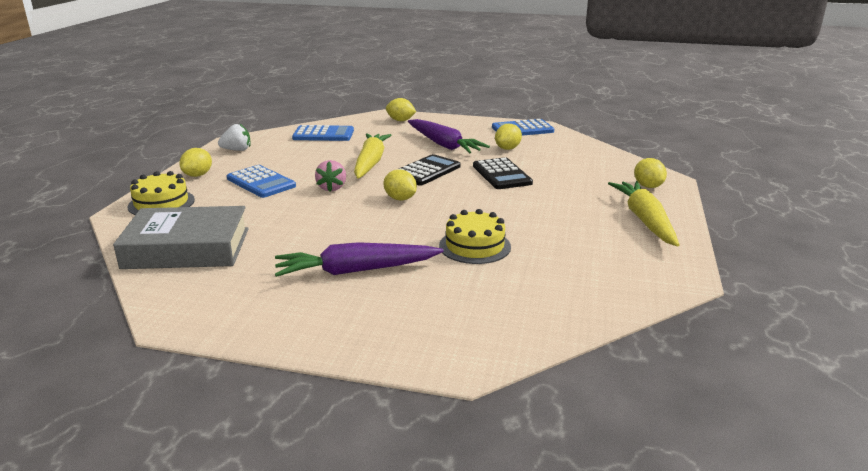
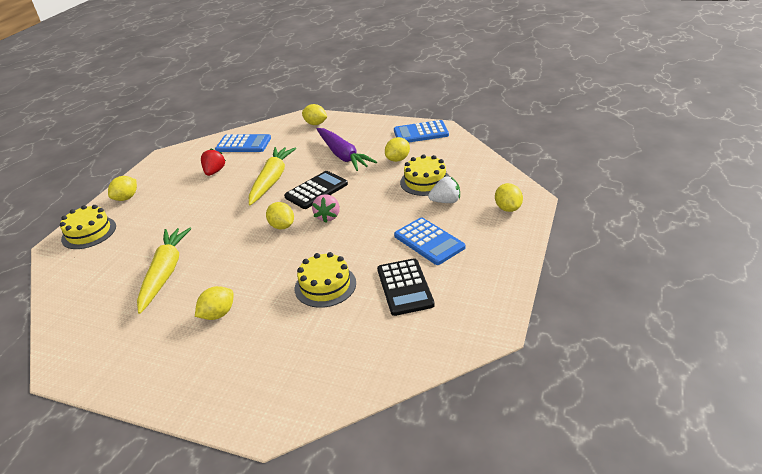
camera: 10 degrees right, 10 degrees up
(187, 248) = (94, 286): grey book -> none
(237, 150) = (166, 166): white strawberry -> white strawberry (446, 201)
(261, 182) = (174, 207): blue calculator -> blue calculator (429, 242)
(298, 155) = (214, 172): none -> red strawberry
(332, 188) = (229, 213): pink strawberry -> pink strawberry (328, 217)
(356, 270) = (218, 314): purple carrot -> yellow lemon
(501, 174) = (380, 194): black calculator -> black calculator (404, 287)
(547, 165) = (425, 181): none -> yellow cake
(645, 220) = (487, 253): yellow carrot -> yellow carrot (165, 273)

